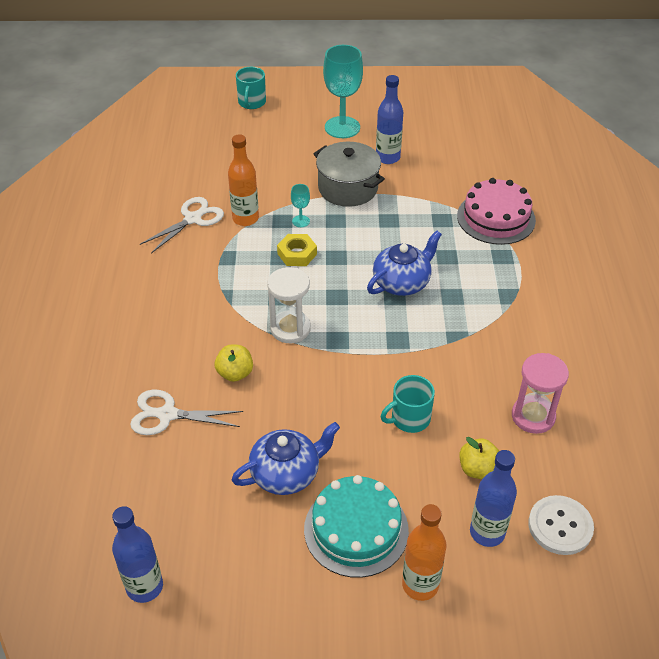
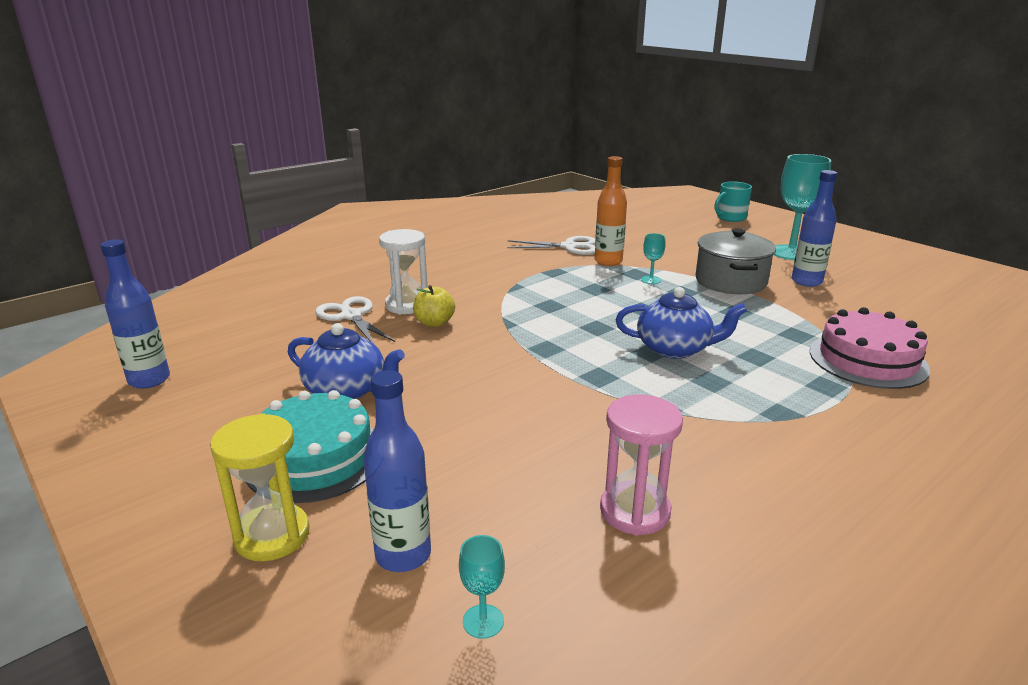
camera: 50 degrees right, 20 degrees down
(290, 329) = (522, 324): white hourglass -> white hourglass (407, 305)
(297, 254) = (611, 293): yellow nut -> none
(409, 418) = (505, 426): turquoise mug -> none
(420, 585) = (272, 535): orange bottle -> yellow hourglass
(477, 469) = (494, 503): yellow apple -> none
(560, 526) = (483, 621): white button -> turquoise goblet

